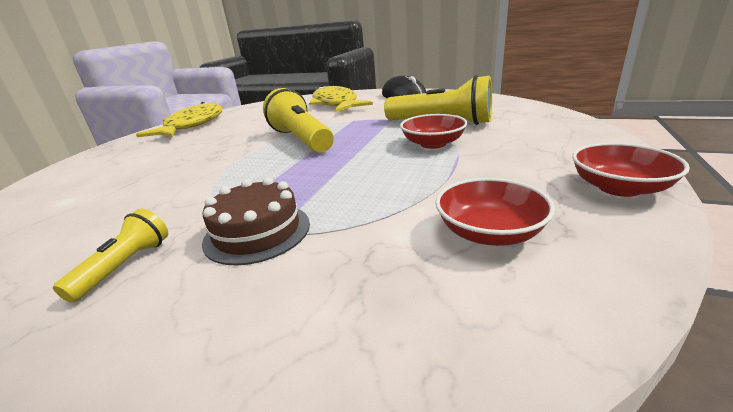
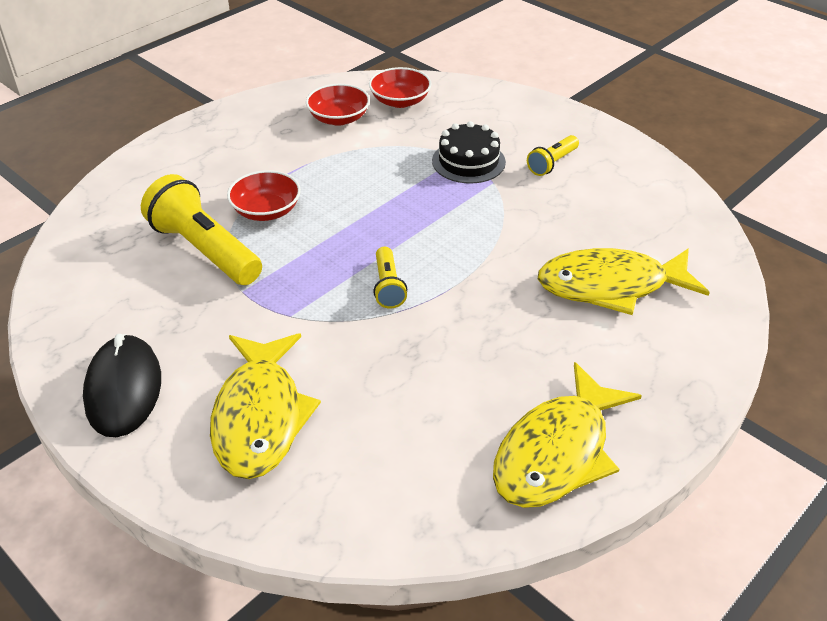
camera: 160 degrees left, 15 degrees up
(122, 177) = (610, 286): none -> yellow fish
(257, 232) = (468, 161): brown cake -> black cake
(301, 139) = (388, 287): yellow flashlight -> yellow flashlight, size x0.52
(619, 188) = (230, 118): red bowl -> red bowl (400, 101)

